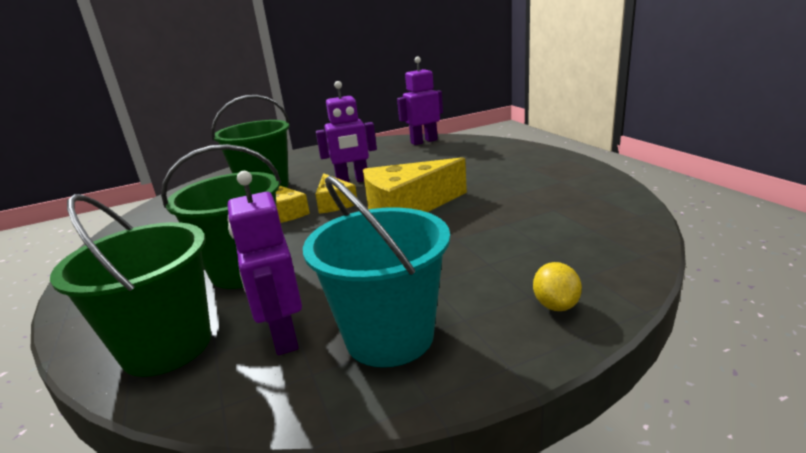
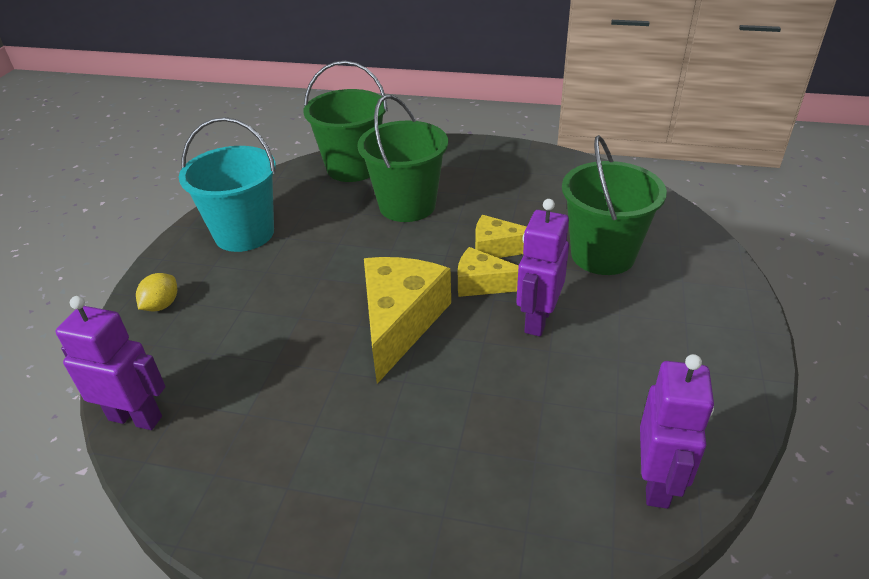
camera: 125 degrees right, 15 degrees up
(283, 336) = (302, 202): purple robot -> purple robot (136, 418)
(556, 305) = (162, 305): yellow lemon -> yellow lemon turned 75 degrees clockwise

